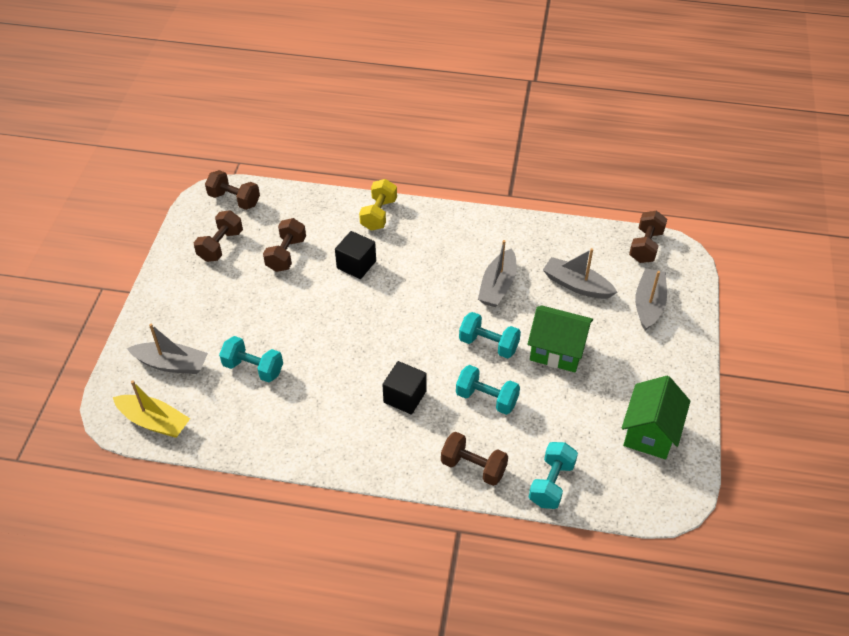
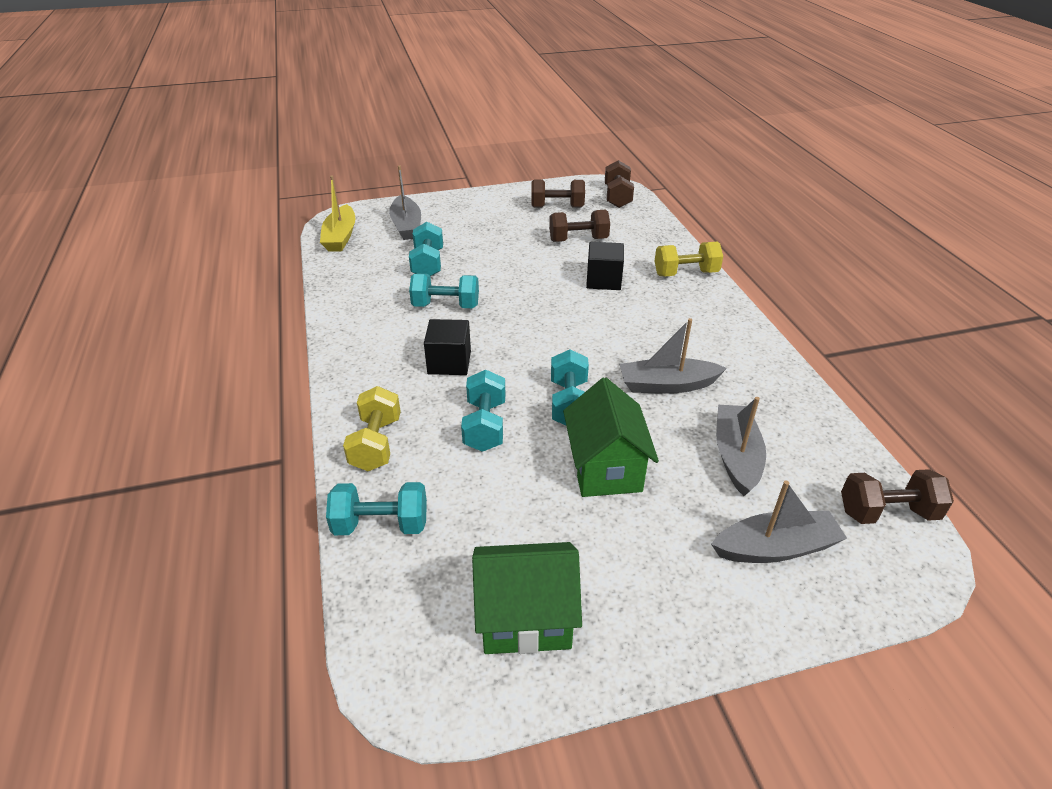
camera: 65 degrees right, 10 degrees down
(327, 375) = (446, 306): none -> turquoise dumbbell
(473, 467) = (376, 444): brown dumbbell -> yellow dumbbell

